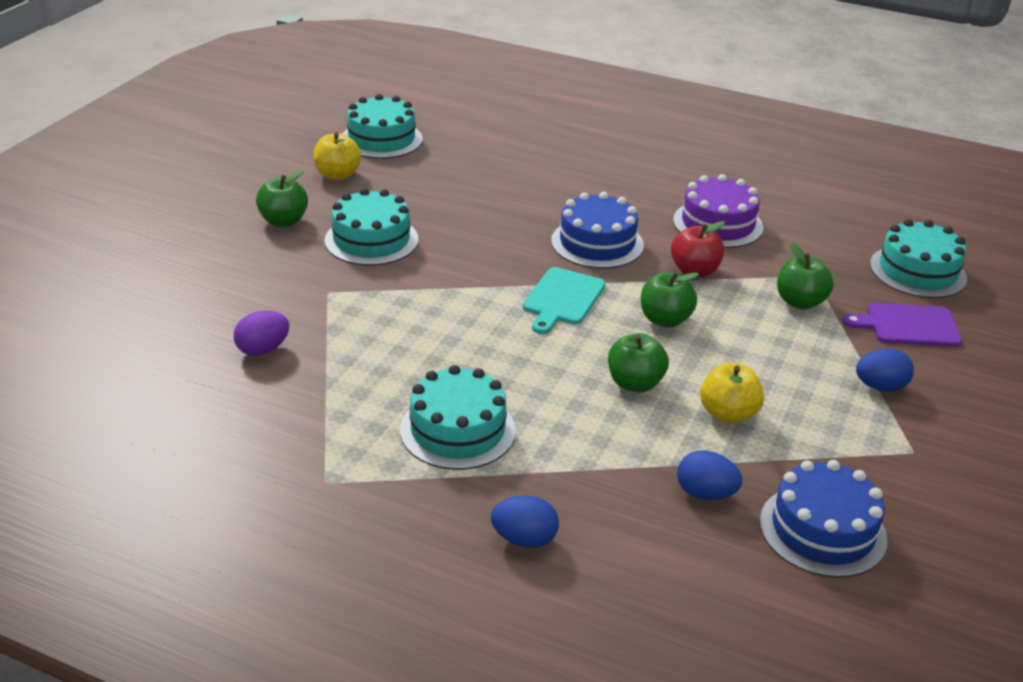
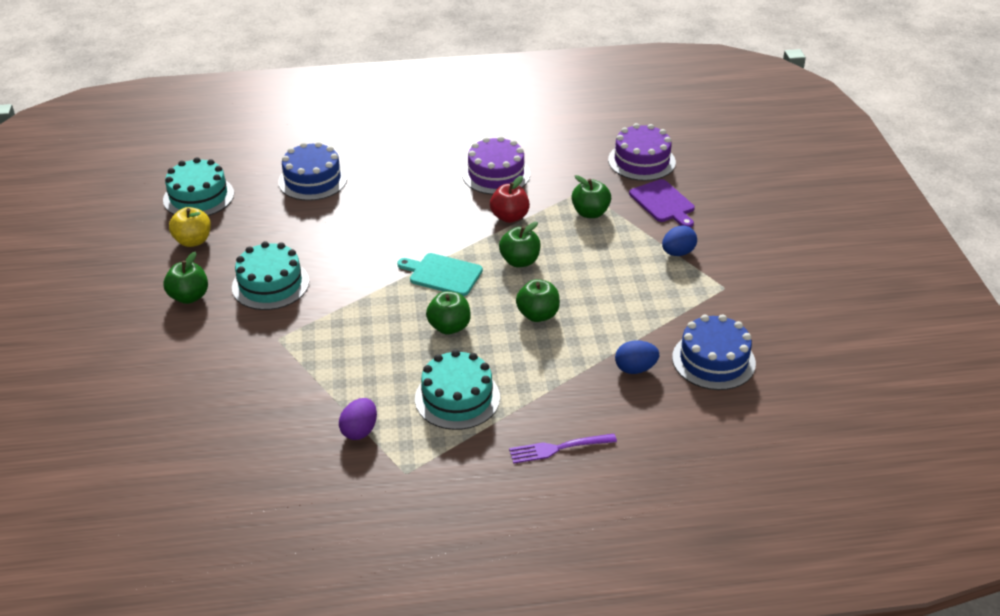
camera: 30 degrees left, 5 degrees up
(263, 350) = (273, 402): purple egg -> purple egg (359, 430)
(519, 354) = (449, 327): none -> green apple
(524, 539) = (558, 448): blue egg -> purple fork
(562, 299) = (443, 274): turquoise cutting board -> turquoise cutting board turned 120 degrees clockwise
(597, 243) = (430, 221): blue cake -> blue cake (312, 180)
(728, 414) = (608, 310): yellow apple -> none
(908, 325) = (663, 203): purple cutting board -> purple cutting board turned 90 degrees counterclockwise
(917, 271) = (641, 161): turquoise cake -> purple cake

